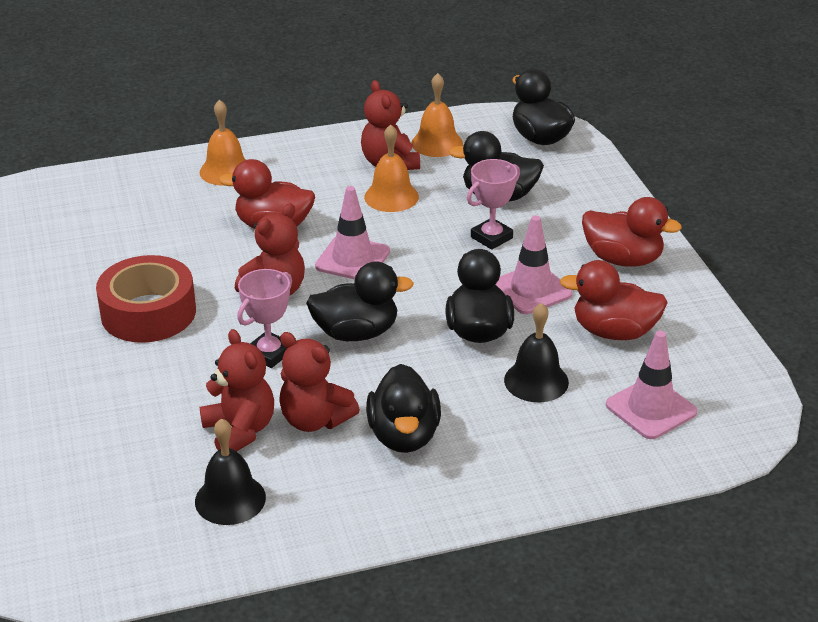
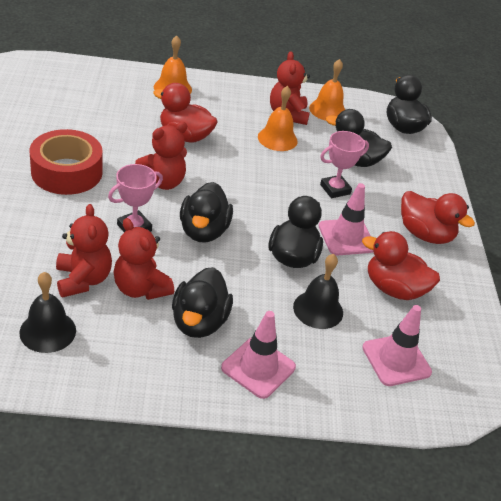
camera: 10 degrees right, 5 degrees up
(352, 259) = (228, 176): pink traffic cone -> pink traffic cone (258, 367)
(356, 333) = (203, 231): black duck -> black duck turned 90 degrees clockwise

